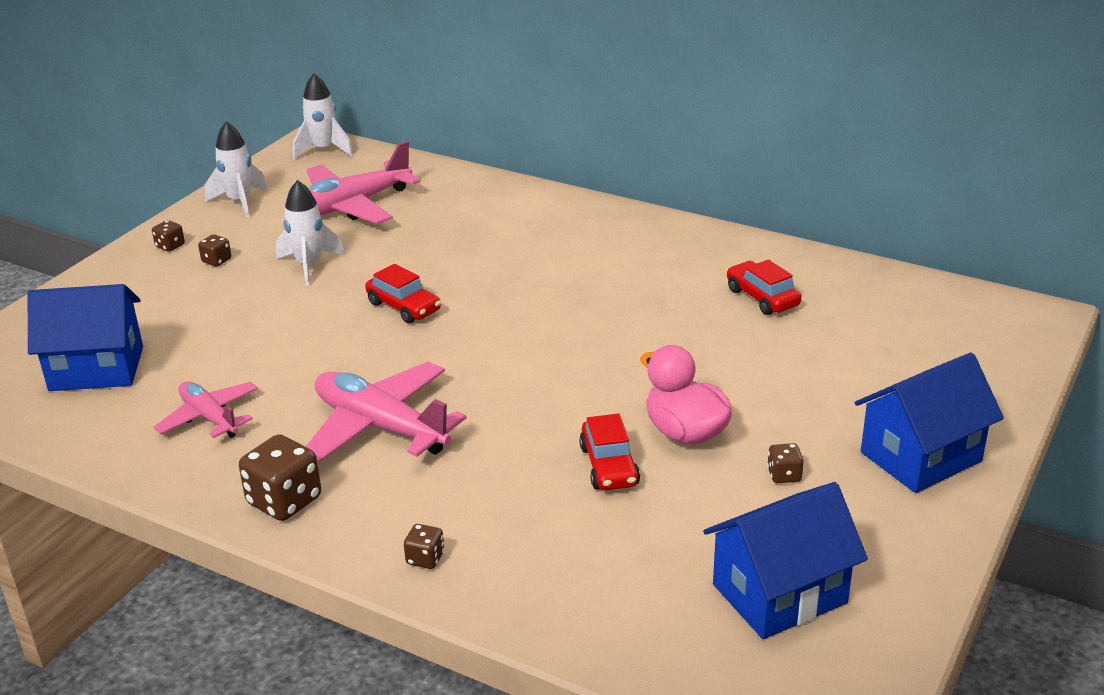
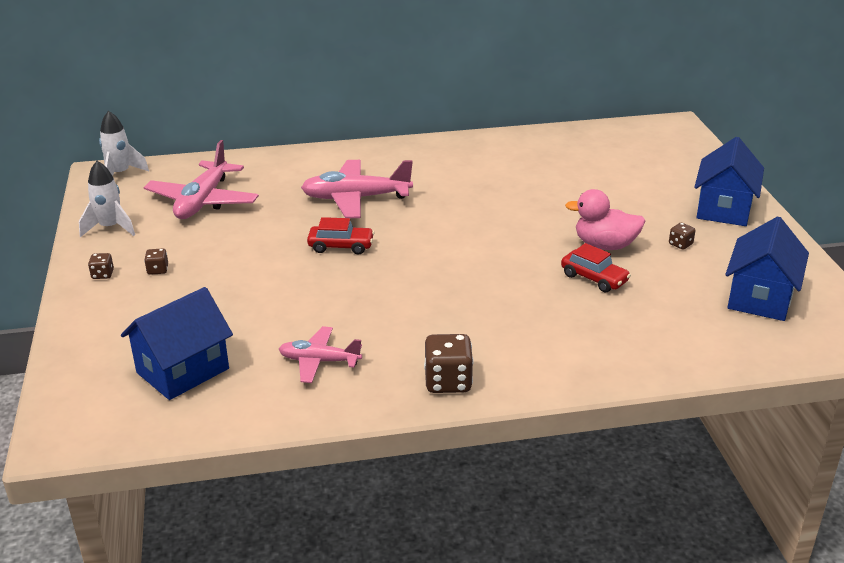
camera: 40 degrees left, 0 degrees up
(309, 265) = (234, 247): white rocket -> none
(380, 426) = (438, 316): pink plane -> pink plane (356, 198)
(425, 558) = (576, 369): brown dice -> none
(762, 297) = (537, 163): red car -> none

